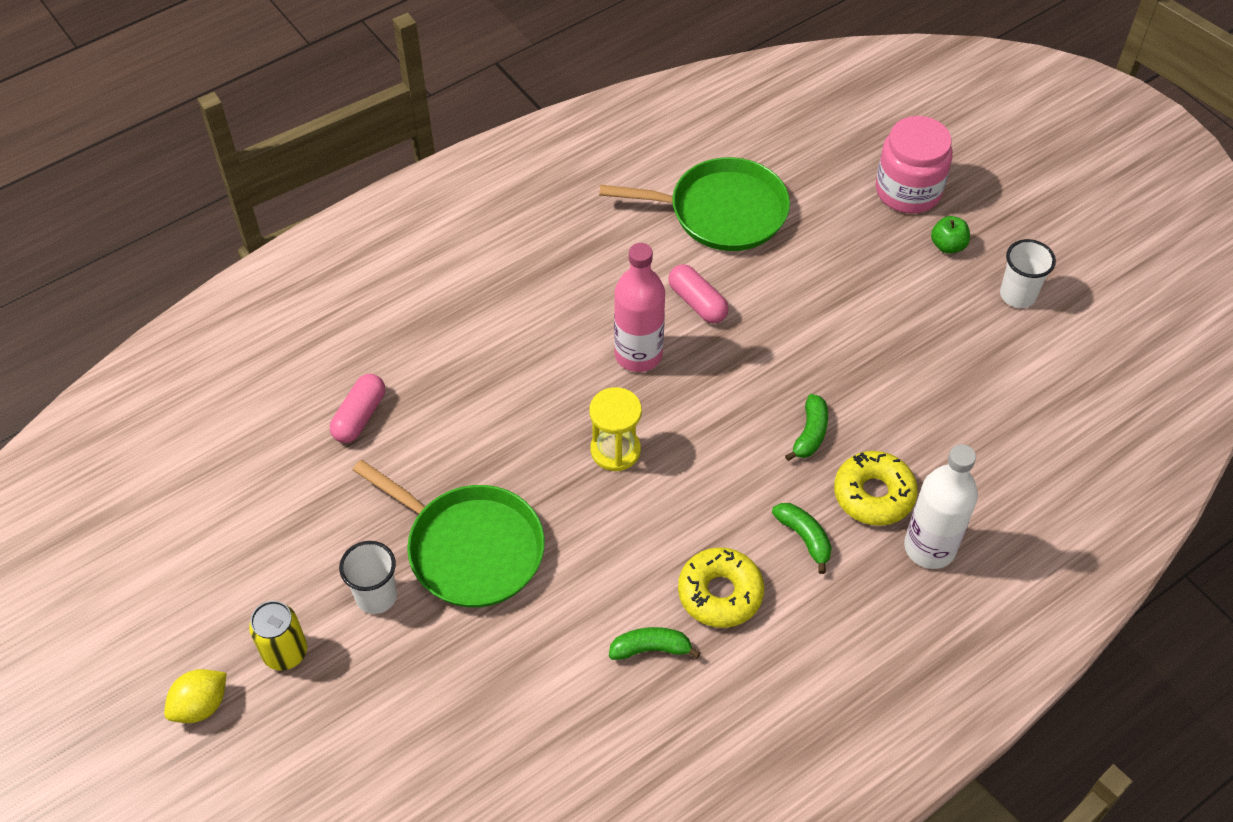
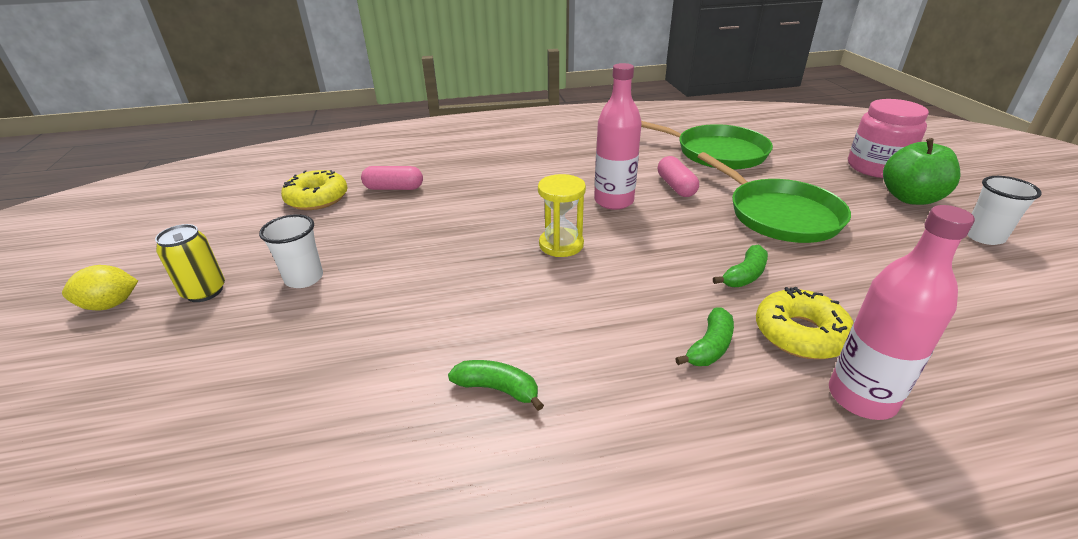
camera: 25 degrees right, 20 degrees down
(360, 416) = (394, 188): pink capsule -> pink capsule turned 45 degrees clockwise
(469, 548) = (400, 270): green pan -> green pan (779, 215)
(720, 593) = (597, 365): yellow donut -> yellow donut (317, 198)
(804, 538) = (709, 347): green banana -> green banana turned 45 degrees clockwise
(929, 547) = (861, 397): white bottle -> pink bottle
(948, 245) = (910, 198): green apple -> green apple, size x1.88

